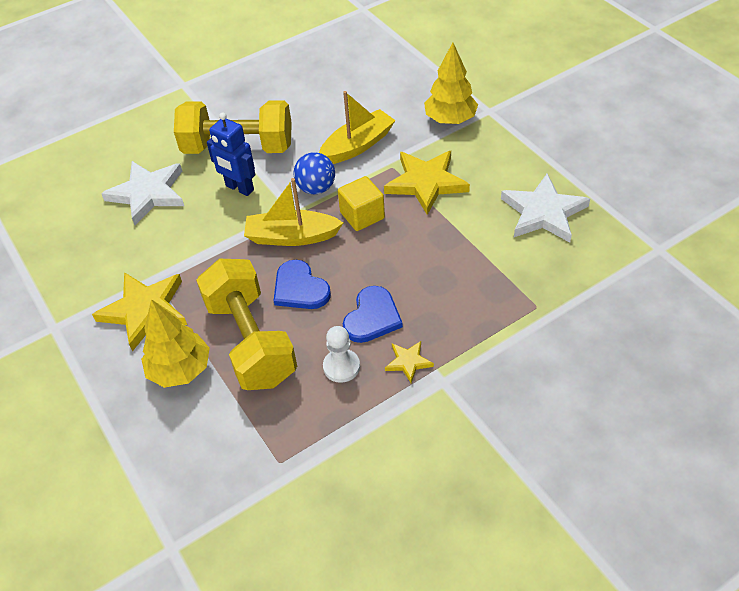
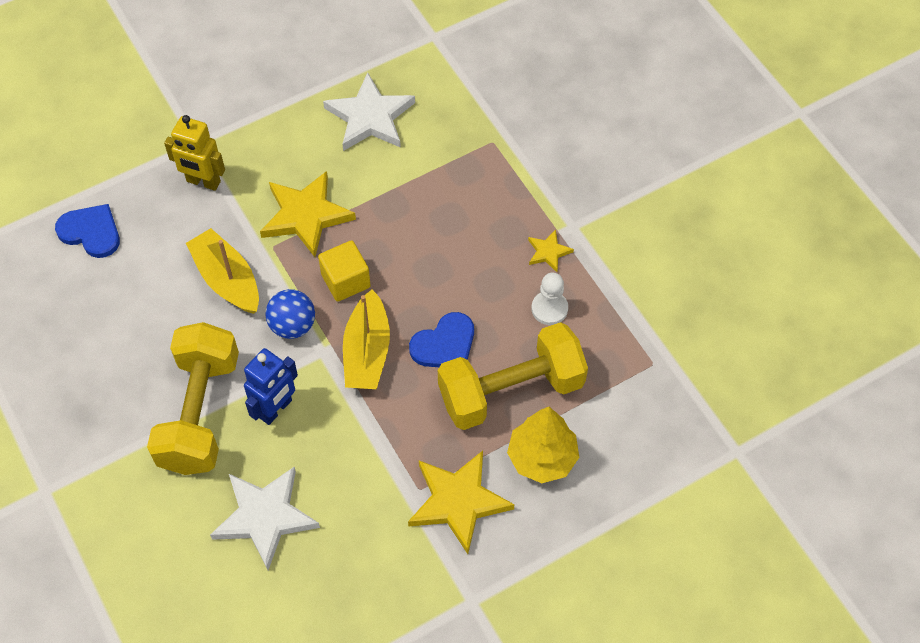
camera: 90 degrees left, 10 degrees up
(372, 317) = (491, 279): blue heart -> blue heart (91, 232)
(450, 120) = (203, 182): yellow tree -> yellow robot

